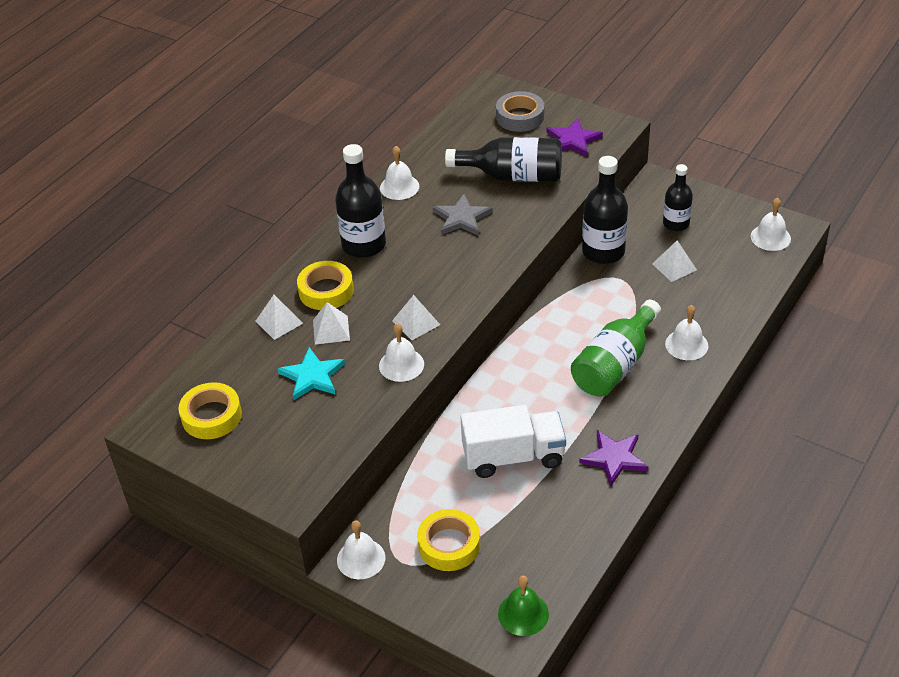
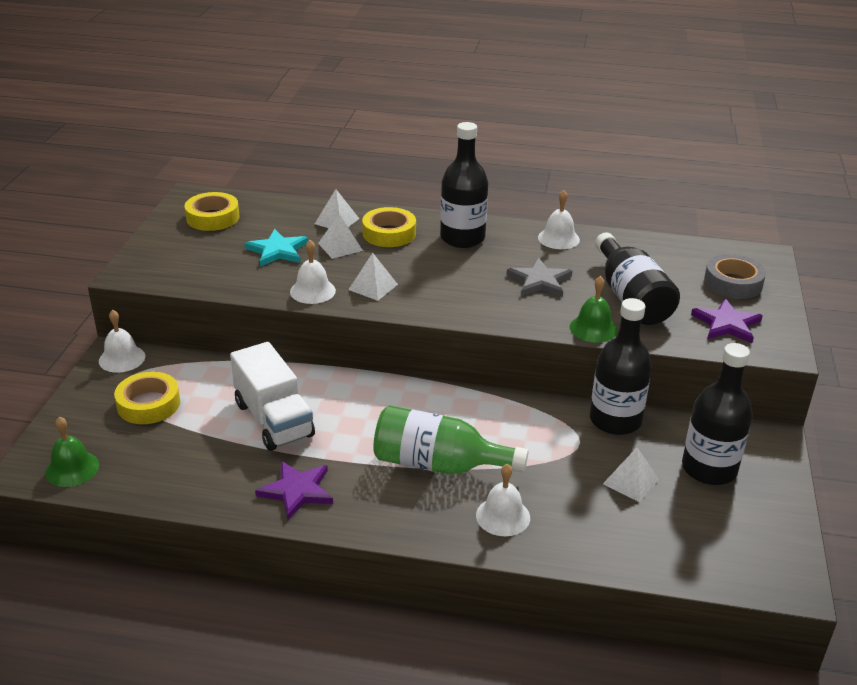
camera: 65 degrees right, 10 degrees down
(545, 209) = (593, 328): none -> green bell
(676, 223) = (709, 469): black bottle -> black bottle, size x1.57
(770, 237) = (753, 561): white bell -> none

